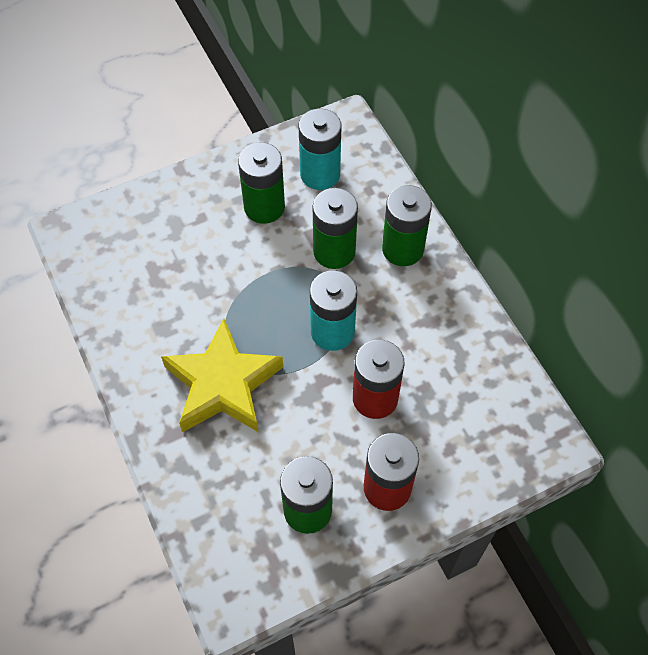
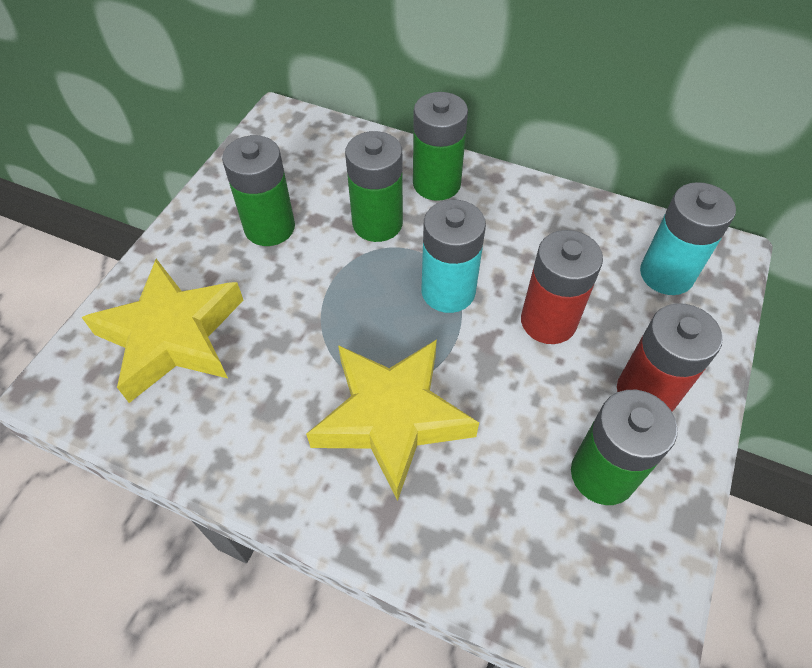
camera: 40 degrees left, 5 degrees down
(148, 243) = (172, 336): none -> yellow star
(320, 174) = (297, 169): turquoise battery -> turquoise battery (666, 274)

